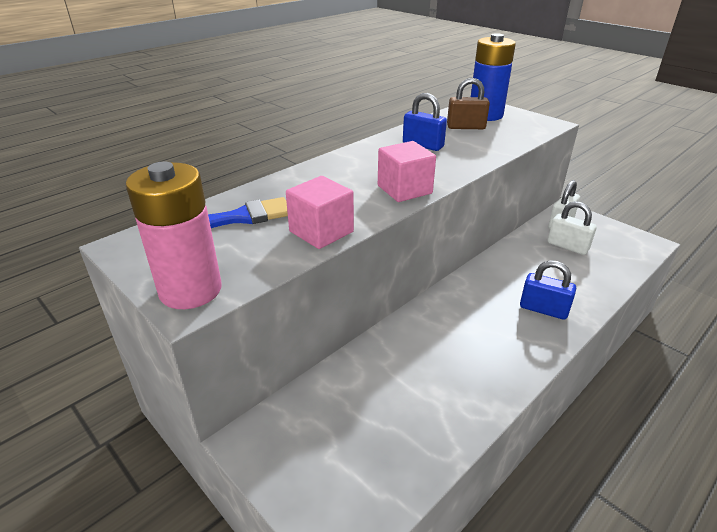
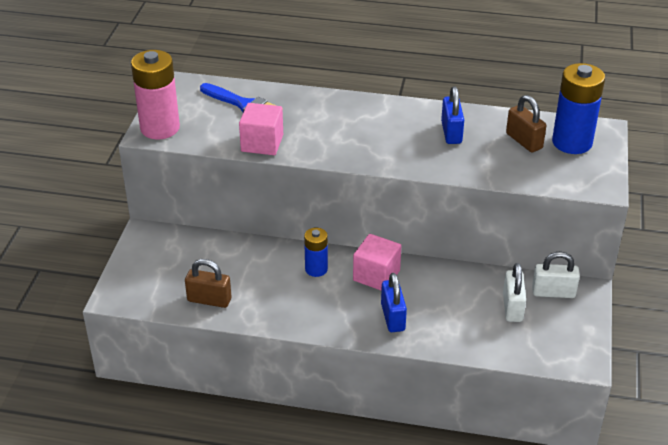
camera: 55 degrees right, 5 degrees up
(404, 189) = (358, 153): pink cube -> pink cube (376, 275)
(425, 433) = (209, 300): none -> brown padlock
(439, 326) = (316, 269): none -> blue battery

